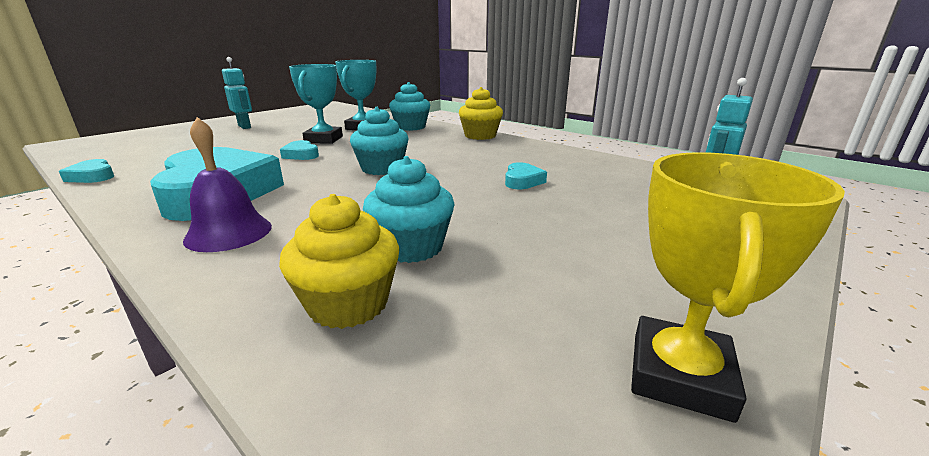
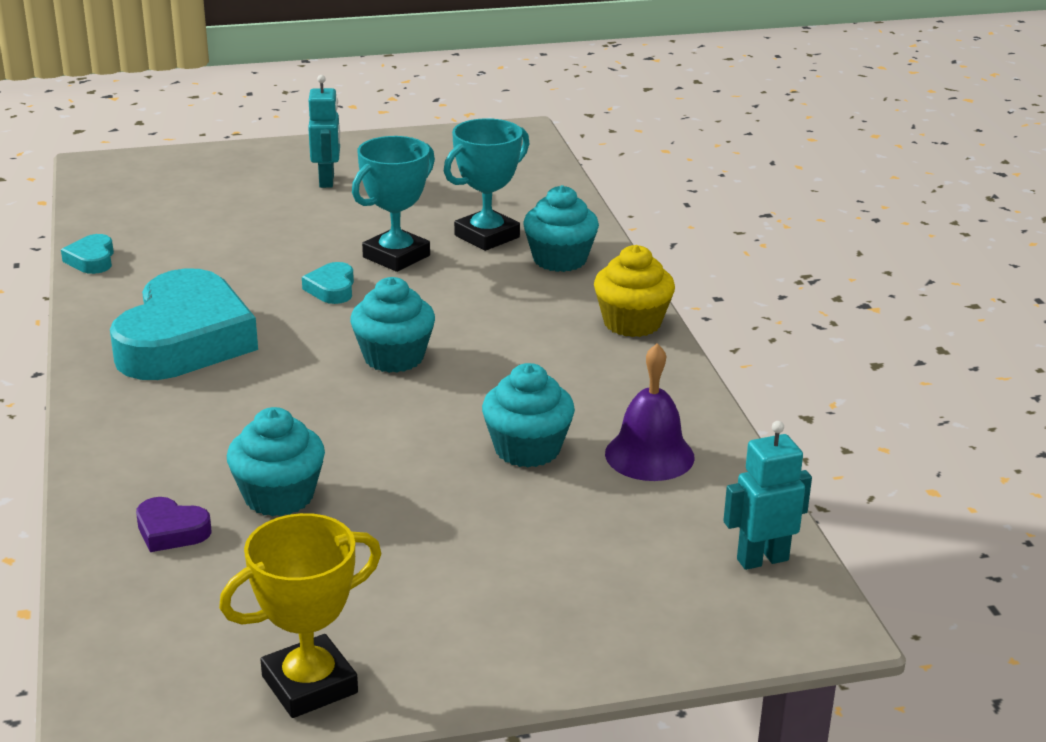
camera: 35 degrees right, 5 degrees up
(229, 233) = (151, 410): purple bell -> purple bell (649, 455)
(348, 304) = (171, 531): yellow cupcake -> purple heart
(522, 181) = (527, 449): turquoise heart -> turquoise cupcake

